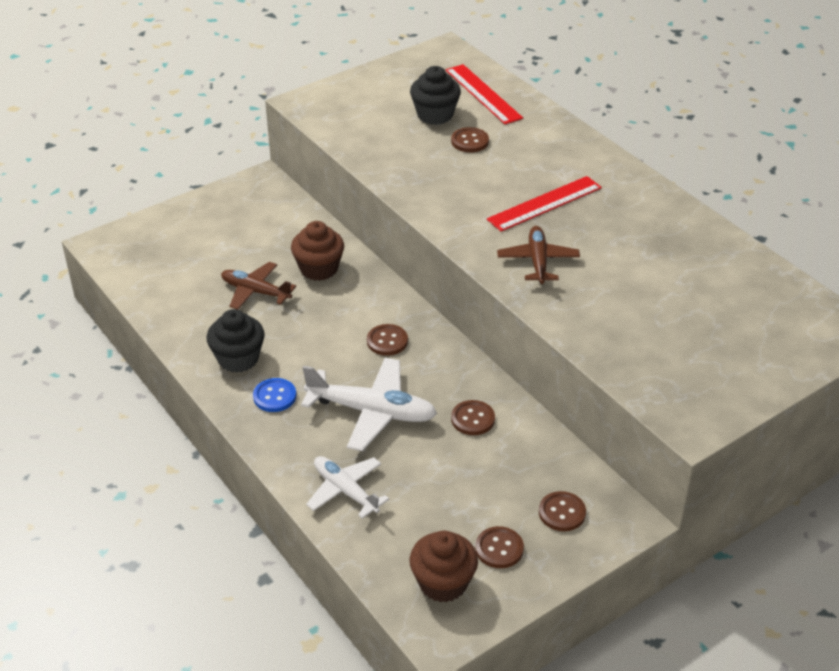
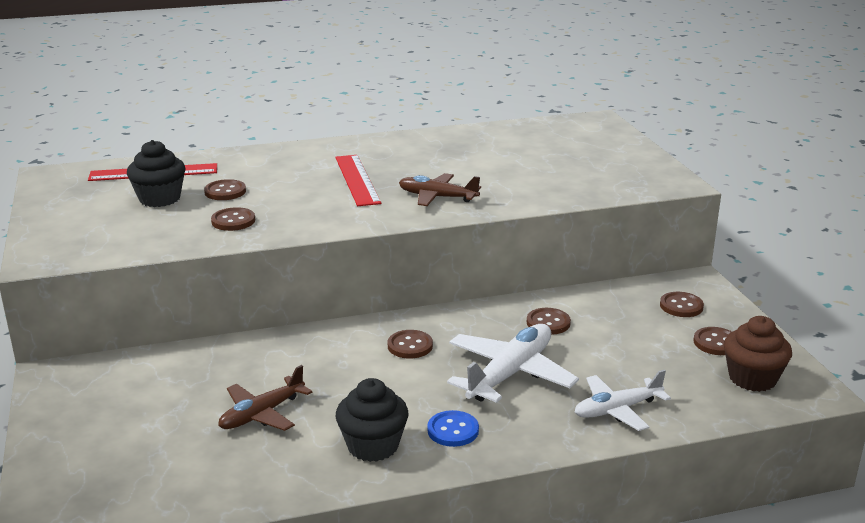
camera: 70 degrees left, 15 degrees down
(319, 269) = (259, 365): brown cupcake -> none
(416, 164) = (233, 221): none -> brown button

